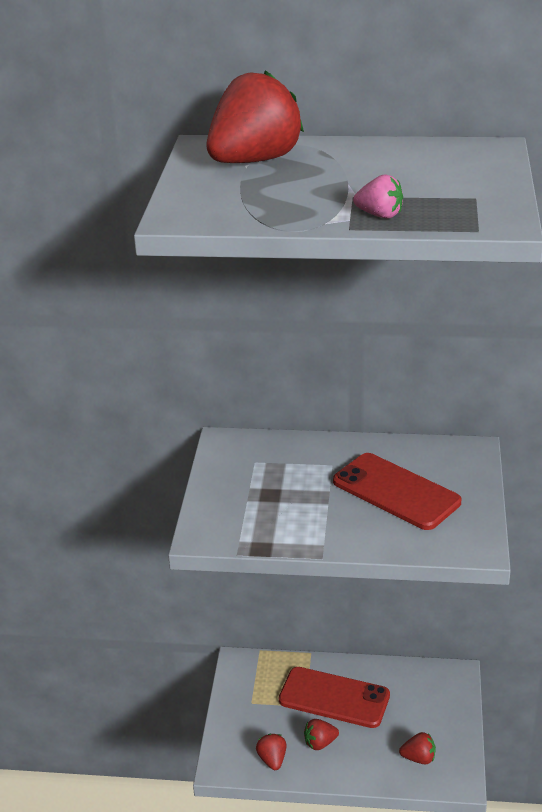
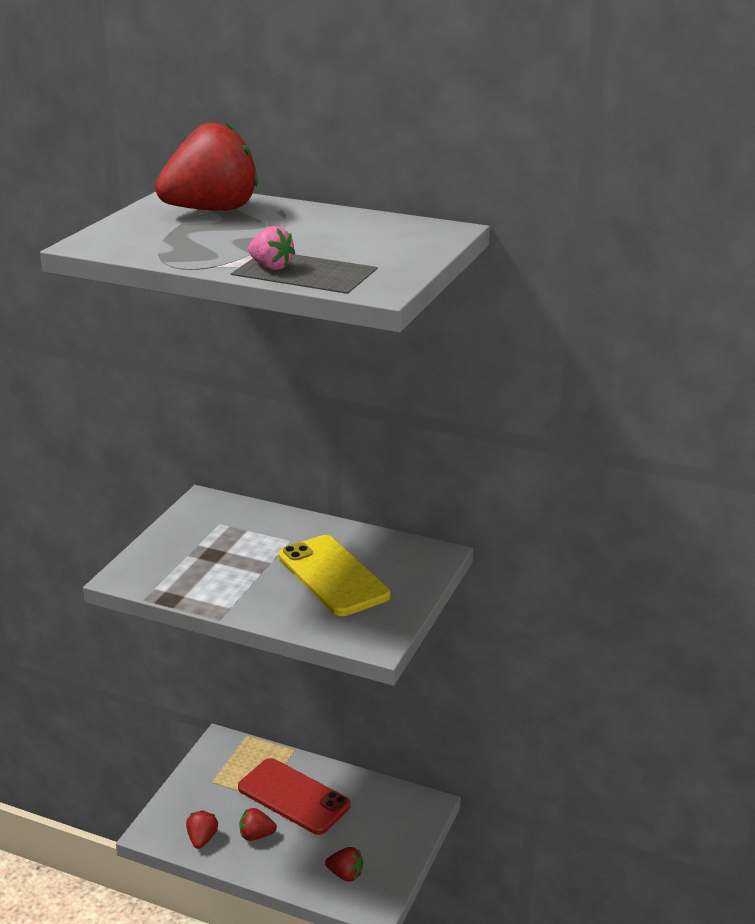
camera: 15 degrees right, 5 degrees down
(396, 492) = (333, 576): red phone -> yellow phone

